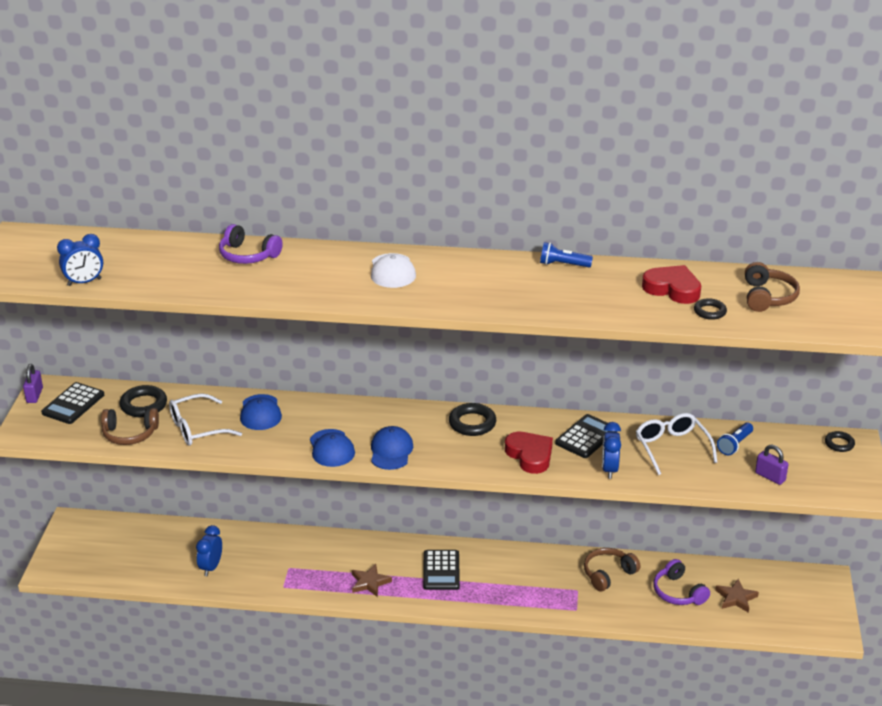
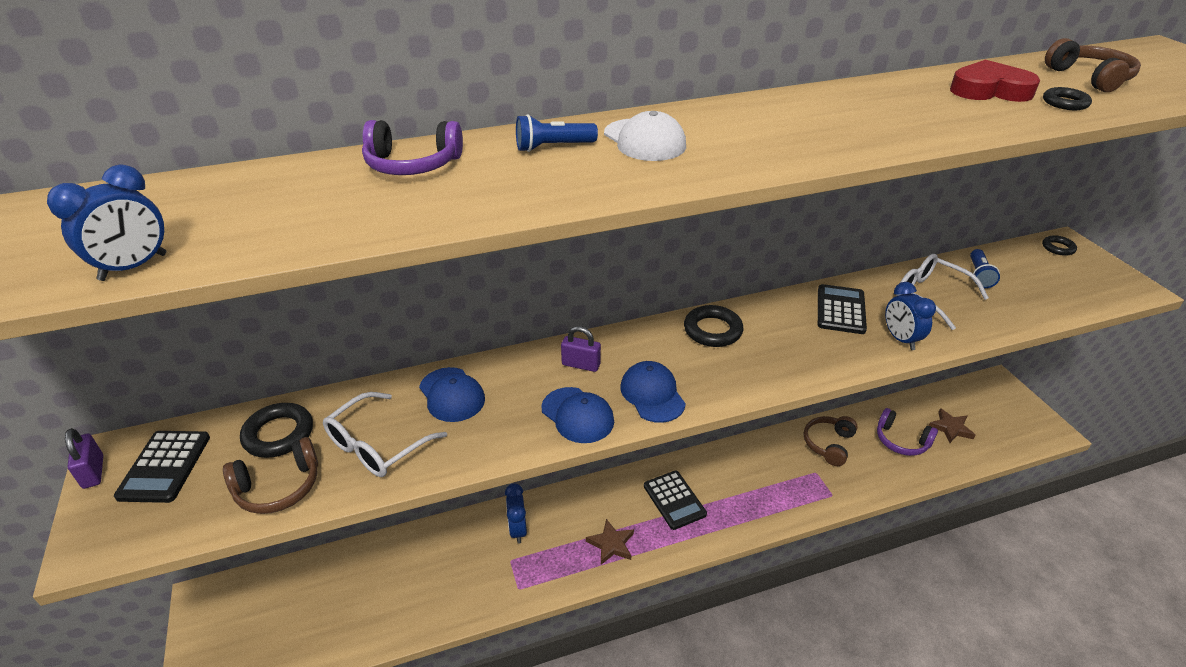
camera: 25 degrees left, 5 degrees up
(211, 567) = (417, 596): blue clock -> blue clock (517, 529)
(530, 455) = (807, 349): red heart -> none
(563, 265) = (838, 91): blue flashlight -> blue flashlight (553, 147)
(770, 477) = (1046, 298): purple padlock -> purple padlock (581, 364)

